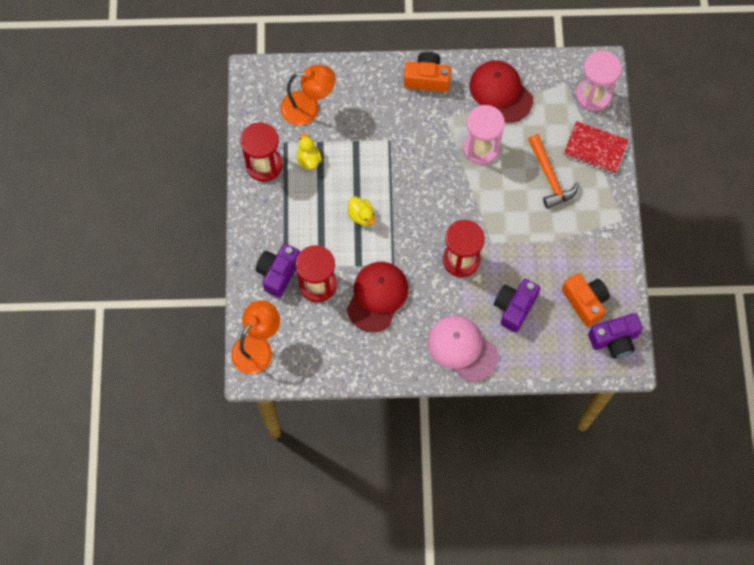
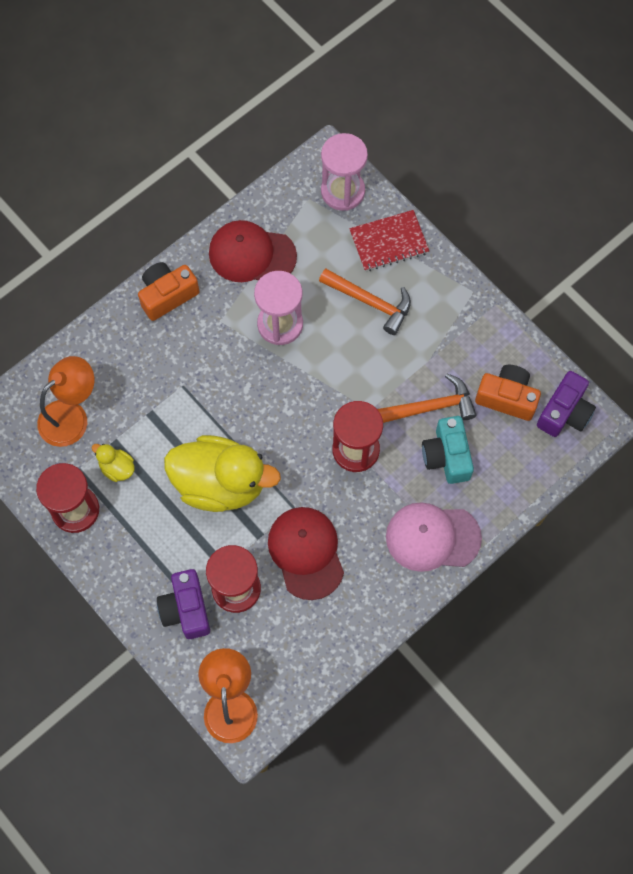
camera: 40 degrees left, 0 degrees up
(361, 216) = (220, 483): yellow duck -> yellow duck, size x2.37
(514, 307) = (447, 456): purple camera -> turquoise camera
(531, 270) = (430, 407): none -> orange hammer

